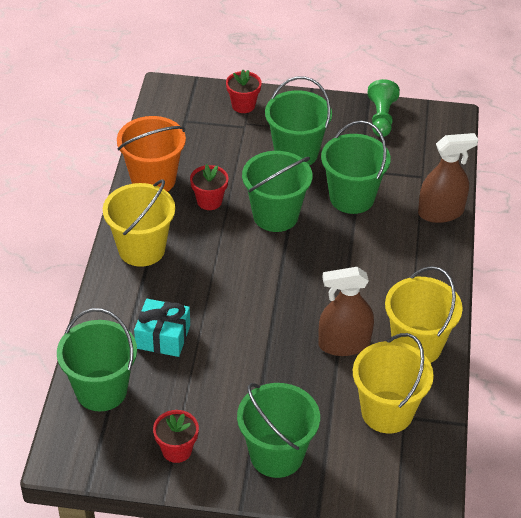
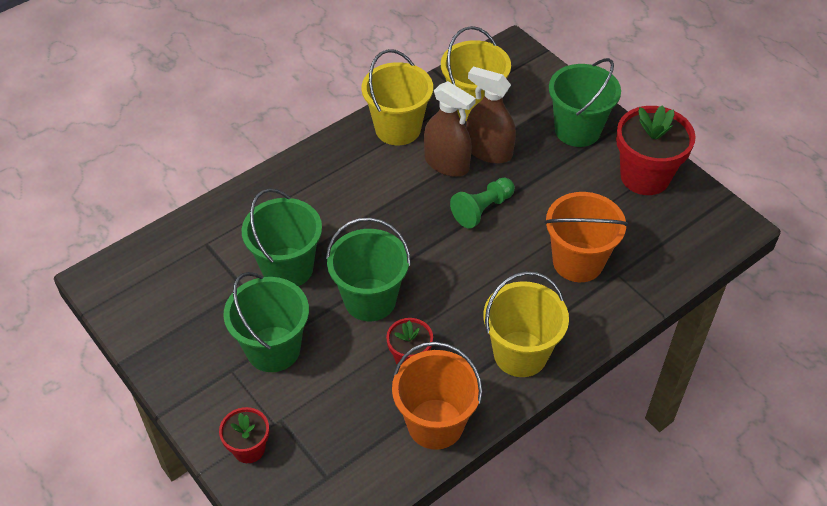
camera: 135 degrees left, 5 degrees up
(101, 390) = (665, 254): green bucket -> none
(163, 337) = (578, 262): turquoise gift -> orange bucket
(177, 450) = (645, 176): red flower pot -> red flower pot, size x1.85
(381, 118) = (150, 326): green pawn -> green pawn (482, 209)
(441, 212) = (239, 204): brown spray bottle -> brown spray bottle (489, 151)

